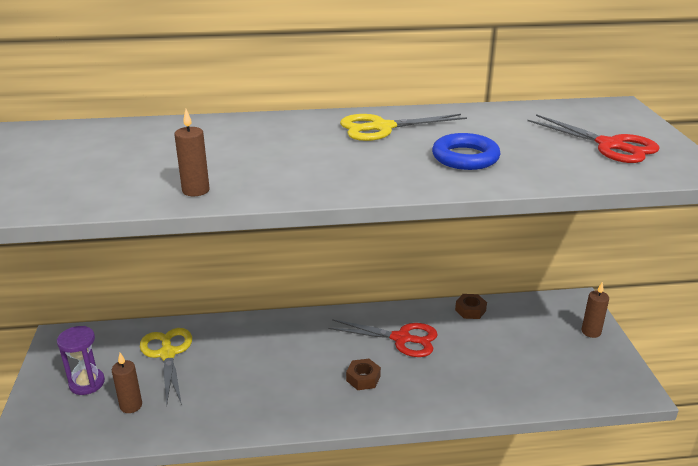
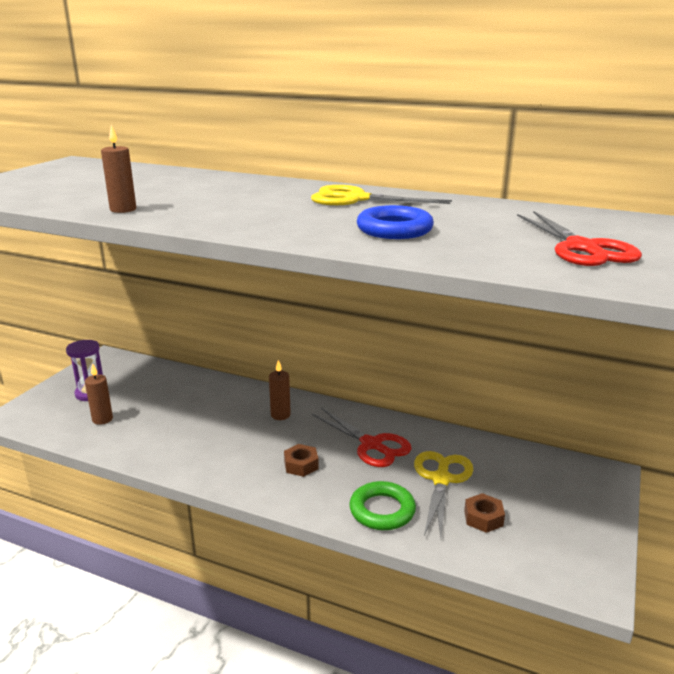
camera: 30 degrees right, 5 degrees down
(167, 354) = (166, 392): yellow scissors -> yellow scissors (441, 479)
(460, 392) = (382, 510): none -> green ring
(470, 310) = (468, 443): brown nut -> brown nut (483, 518)
(591, 332) = (592, 508): brown candle -> brown candle (280, 415)

